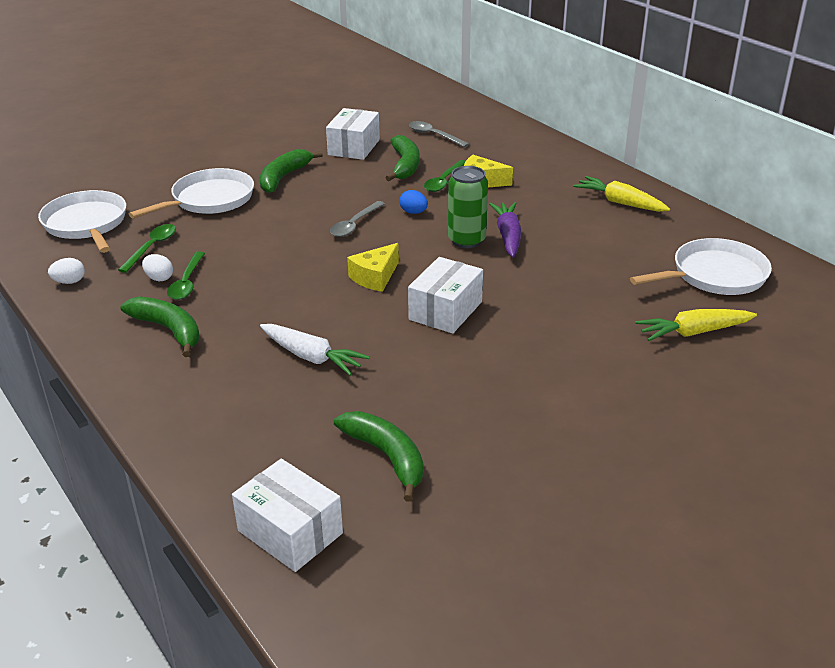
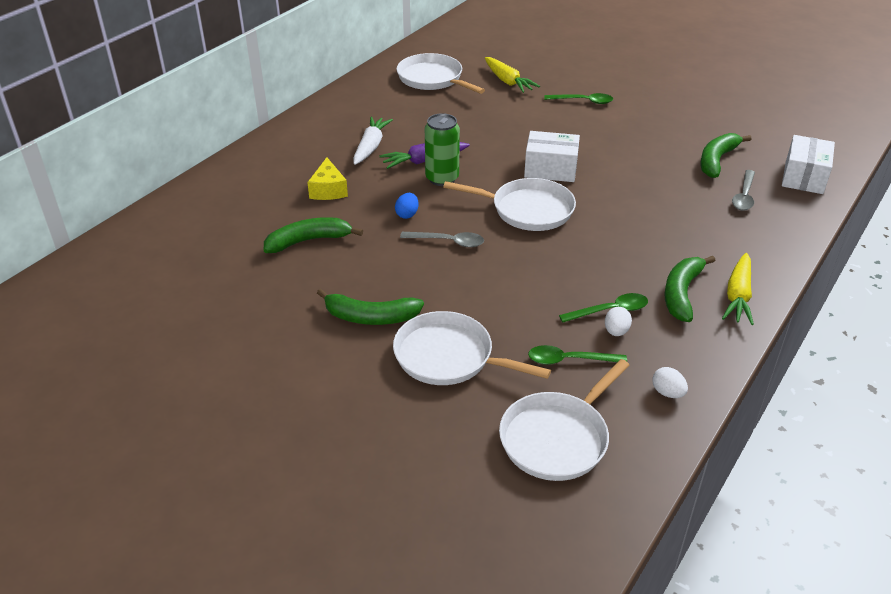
camera: 110 degrees left, 5 degrees up
(312, 357) = (652, 212): white carrot -> white carrot (371, 146)
(354, 147) = (273, 287): white box -> none
(375, 277) = (528, 210): yellow cheese -> white pan
(434, 135) = (225, 238): grey spoon -> grey spoon (744, 196)
(444, 181) = (336, 210): green spoon -> green spoon (583, 101)
(620, 202) = (339, 120): yellow carrot -> yellow carrot (738, 296)

